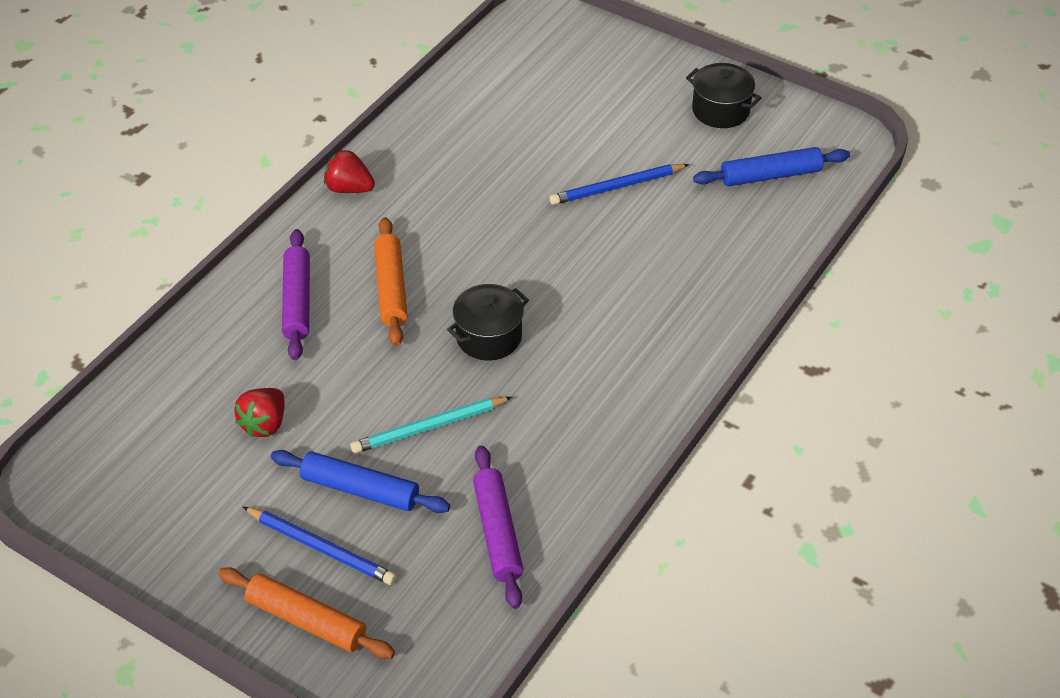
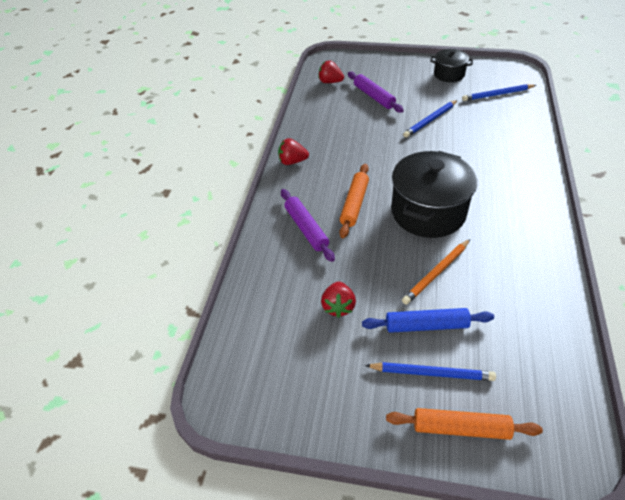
camera: 20 degrees left, 0 degrees up
(391, 288) = (354, 204): orange rolling pin -> orange rolling pin turned 45 degrees clockwise
(429, 428) = (436, 273): turquoise pencil -> orange pencil
(489, 337) = (428, 212): black pot -> black pot, size x1.84
(497, 532) = (526, 321): purple rolling pin -> purple rolling pin (373, 97)
(508, 62) = (330, 82): none -> red strawberry
(770, 176) = (497, 94): blue rolling pin -> blue pencil

